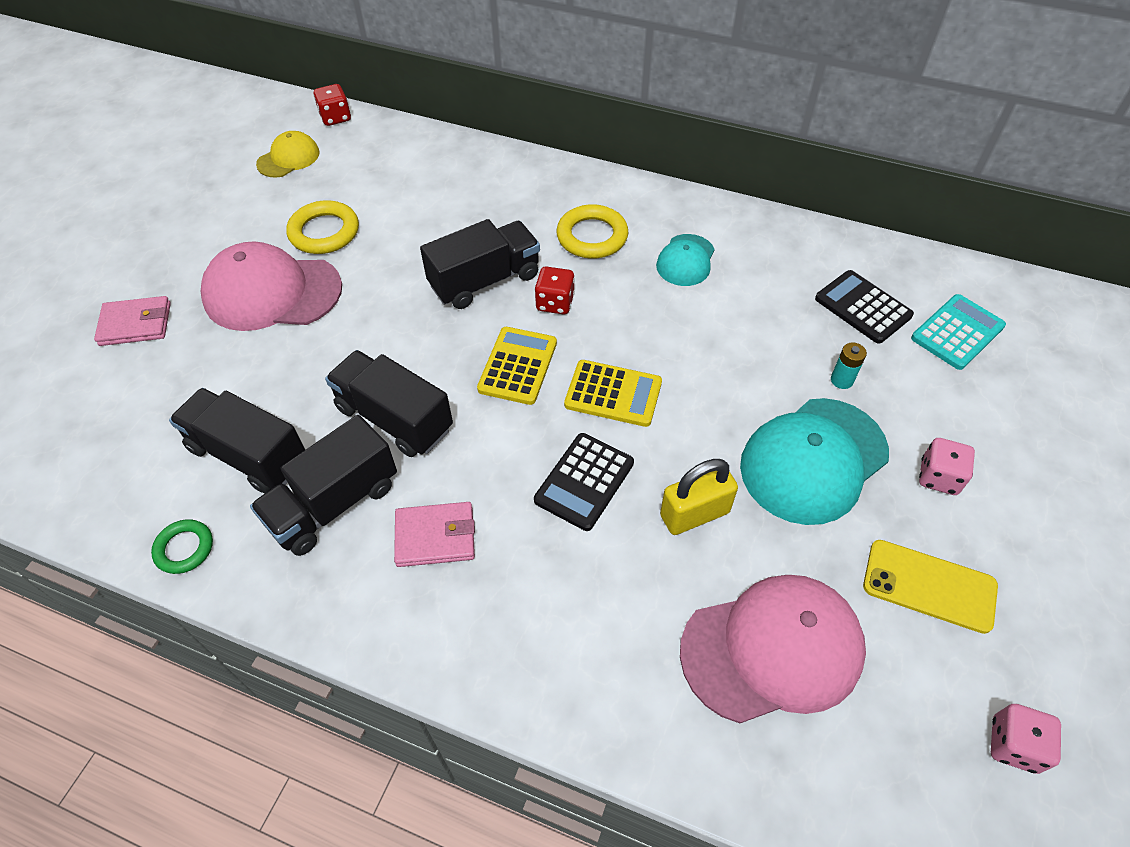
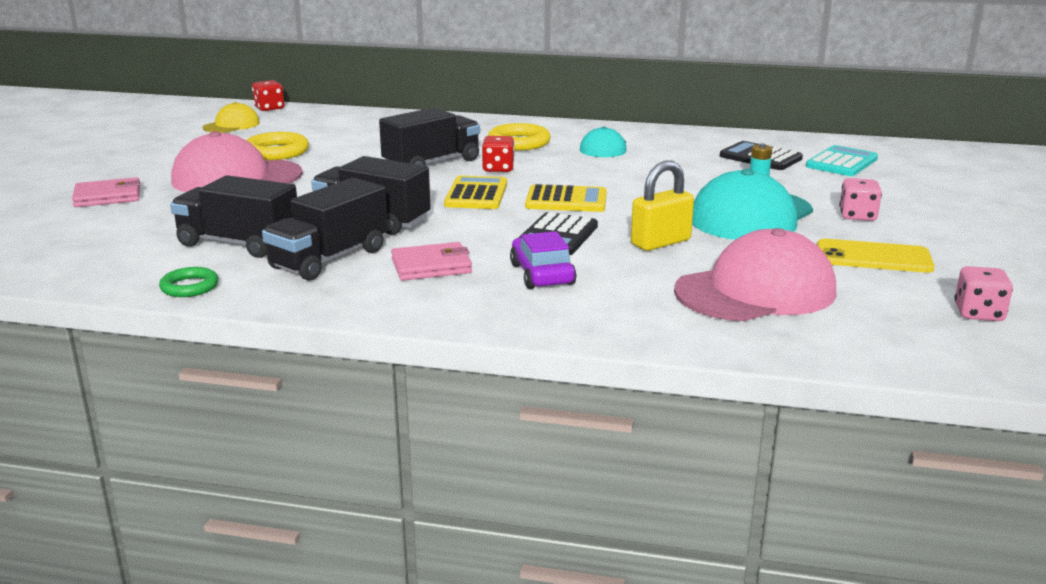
camera: 10 degrees left, 30 degrees down
(548, 573) = (542, 274): none -> purple car

